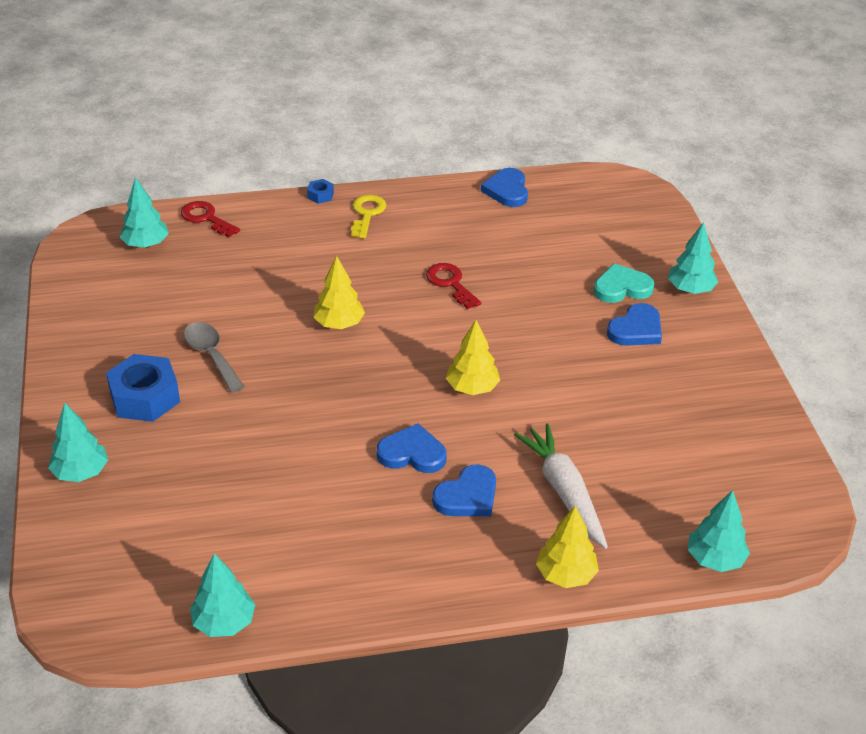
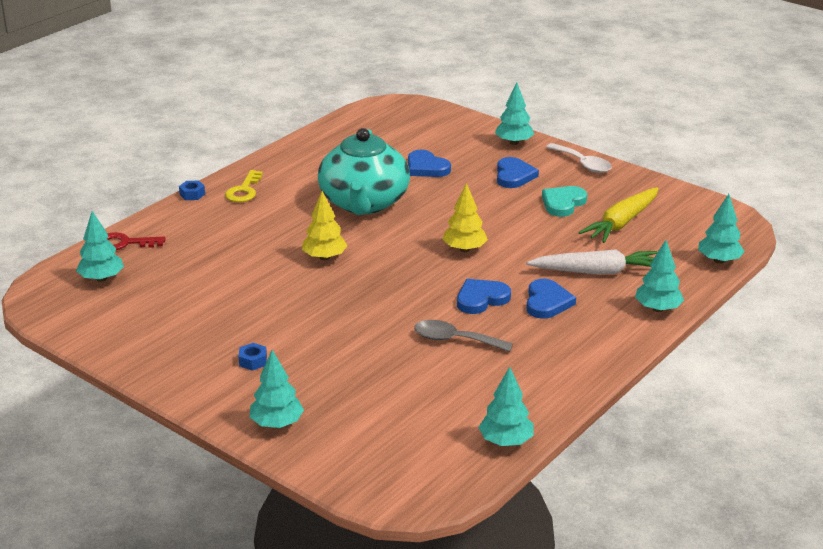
camera: 40 degrees left, 10 degrees down
(145, 397) = (253, 361): blue nut -> blue nut, size x0.46
(211, 355) = (262, 316): grey spoon -> grey spoon (455, 340)
(367, 214) = (244, 191): yellow key -> yellow key turned 135 degrees counterclockwise
(450, 283) = (364, 203): red key -> turquoise teapot
(507, 190) = (321, 139): blue heart -> blue heart (426, 167)
(564, 492) = (596, 272): white carrot -> white carrot turned 150 degrees clockwise
(565, 575) = (658, 309): yellow tree -> turquoise tree
(622, 288) = (473, 159): turquoise heart -> turquoise heart (563, 203)
(671, 449) = (621, 223): none -> yellow carrot
(729, 354) = (583, 164): none -> white spoon

